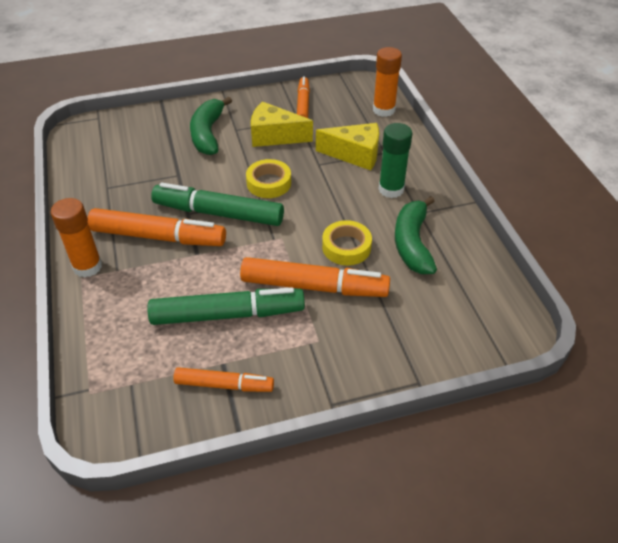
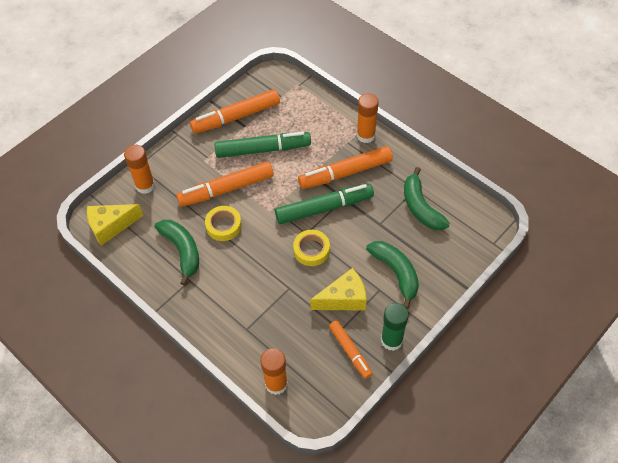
camera: 150 degrees right, 10 degrees up
(122, 170) = (420, 207): none -> green banana
(224, 385) = (236, 117): orange marker -> orange marker, size x1.68
(227, 314) = (263, 149): green marker -> green marker turned 150 degrees counterclockwise
(355, 155) = (268, 313): yellow cheese -> yellow cheese (111, 226)
(391, 189) = (221, 291): green glue stick -> green glue stick (391, 340)
(422, 345) = (145, 185): none -> orange glue stick

